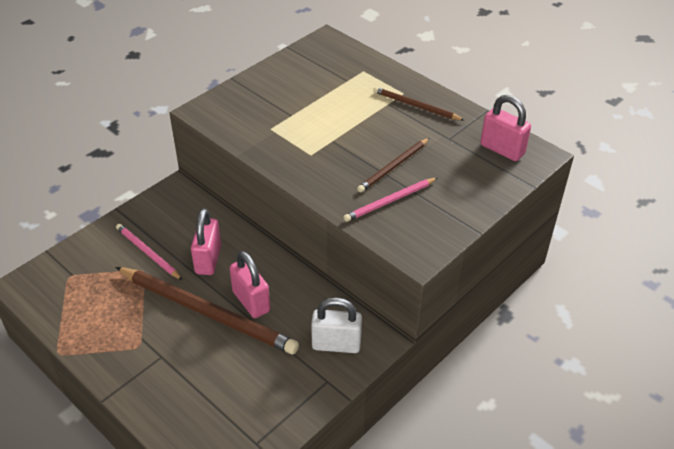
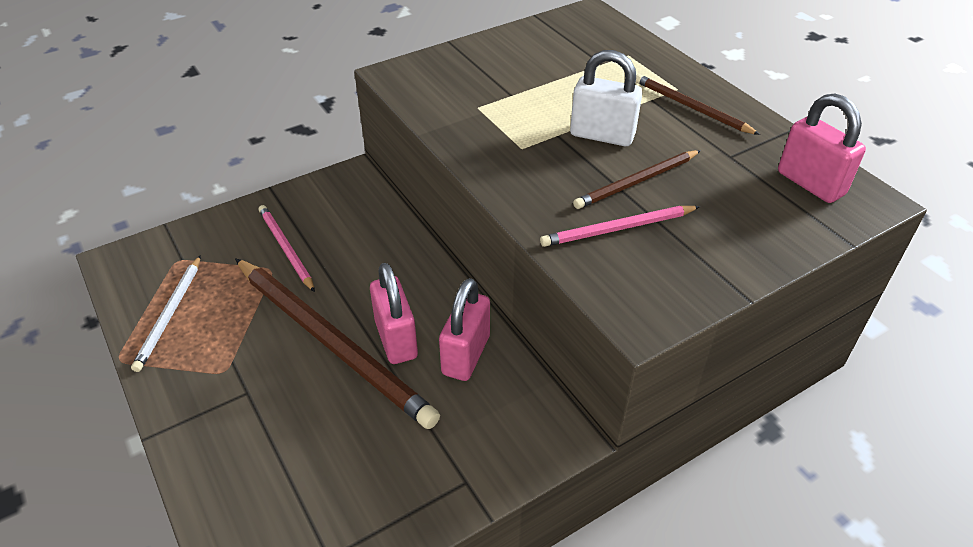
camera: 15 degrees right, 0 degrees up
(82, 316) = (170, 314): none -> white pencil
(208, 260) = (359, 271): pink padlock -> pink padlock (466, 355)
(336, 344) = (496, 427): white padlock -> white padlock (602, 135)

